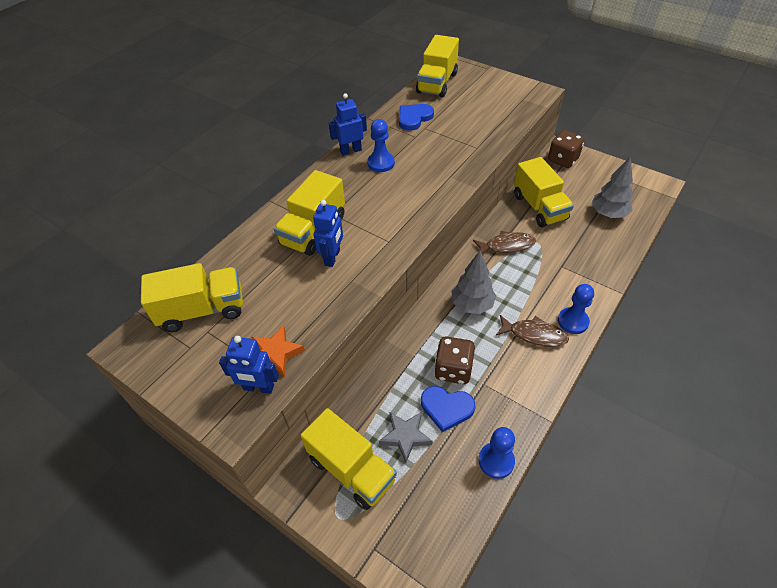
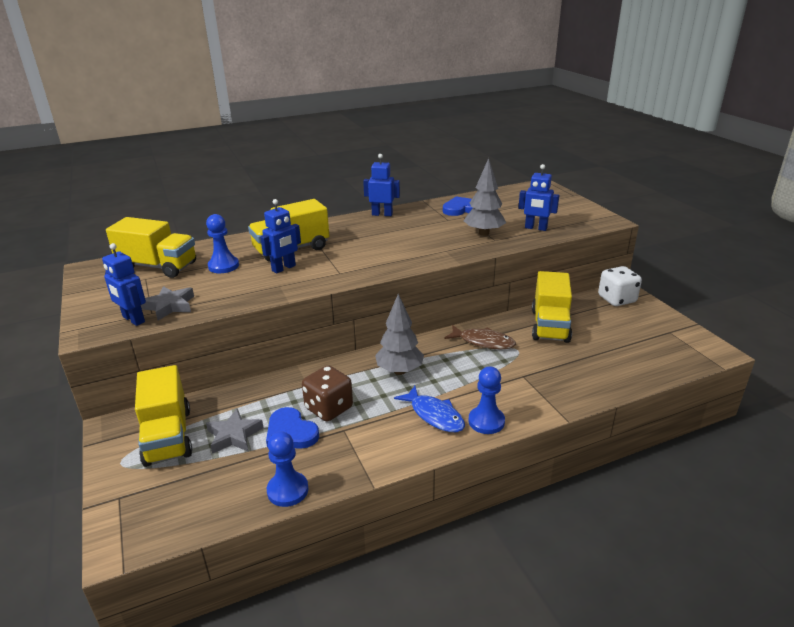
camera: 30 degrees right, 20 degrees down
(276, 354) = (170, 306): orange star -> grey star
(381, 163) = (396, 227): blue pawn -> blue pawn (223, 266)
(437, 83) = (511, 193): yellow truck -> none
(495, 121) = (535, 228): none -> blue robot
(534, 334) = (434, 415): brown fish -> blue fish
(563, 160) = (616, 299): brown dice -> white dice
(608, 214) = (623, 355): grey tree -> grey tree (484, 233)

